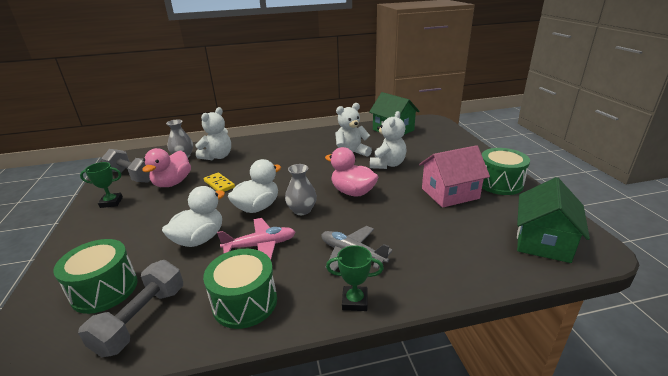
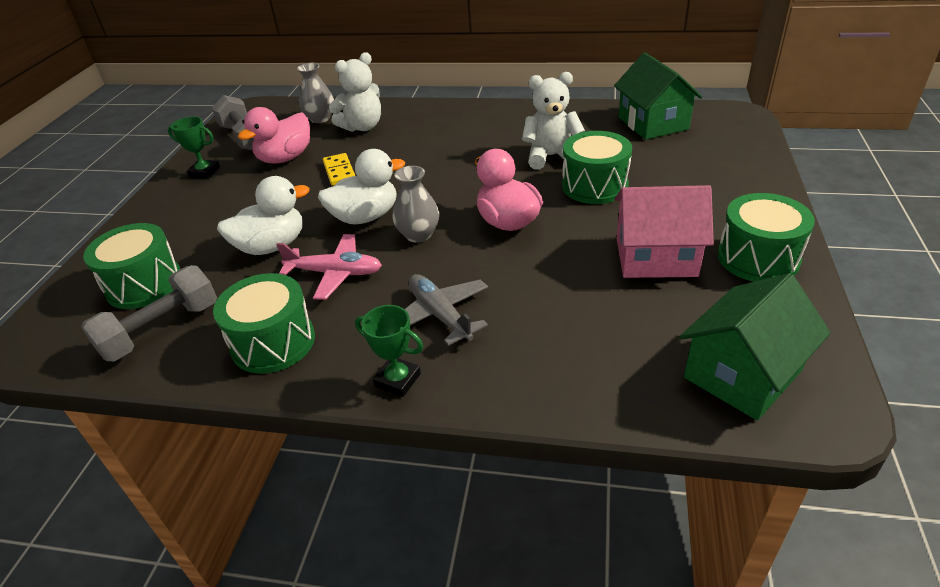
camera: 25 degrees right, 10 degrees up
(387, 164) = (594, 186): white teddy bear -> green drum

